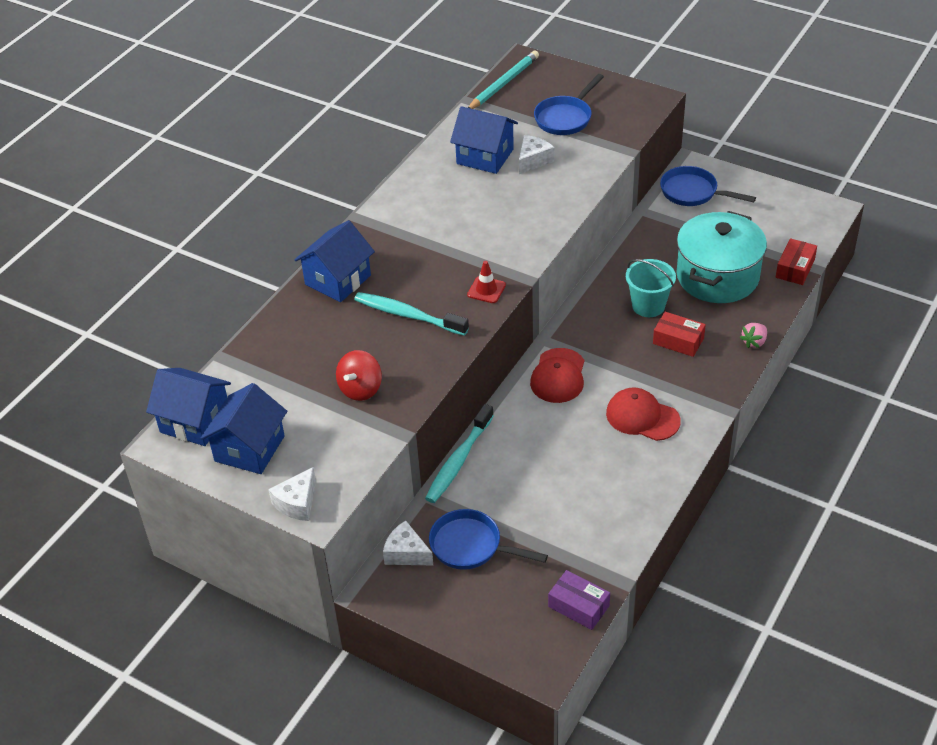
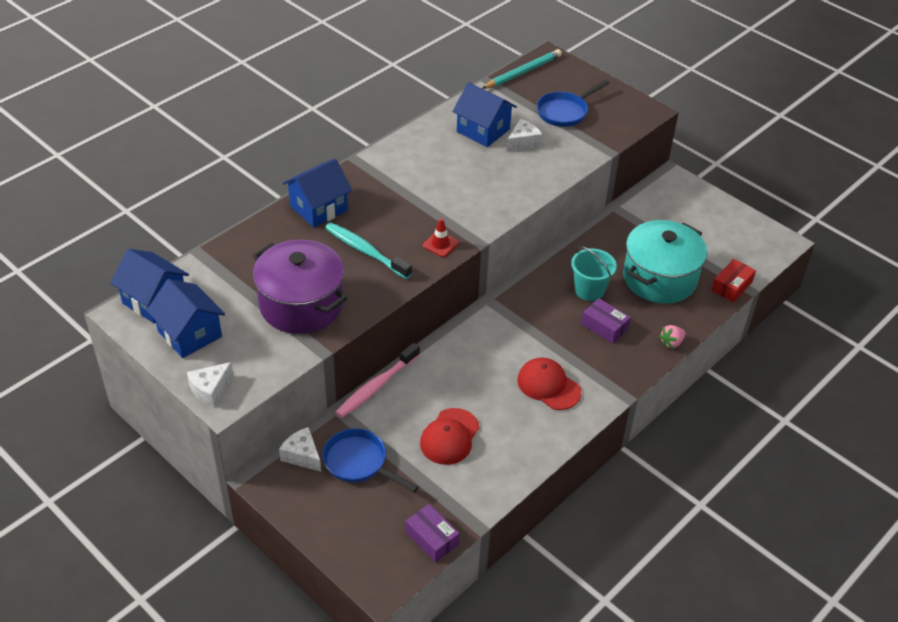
camera: 10 degrees right, 0 degrees up
(249, 448) = (190, 334): blue house -> blue house turned 75 degrees counterclockwise
(360, 389) = (301, 305): red spinning top -> purple pot
(458, 461) = (376, 386): turquoise toothbrush -> pink toothbrush
(558, 376) = (488, 333): red cap -> red cap (449, 437)
(678, 341) = (604, 326): red box -> purple box
(693, 192) = (664, 200): blue pan -> none

